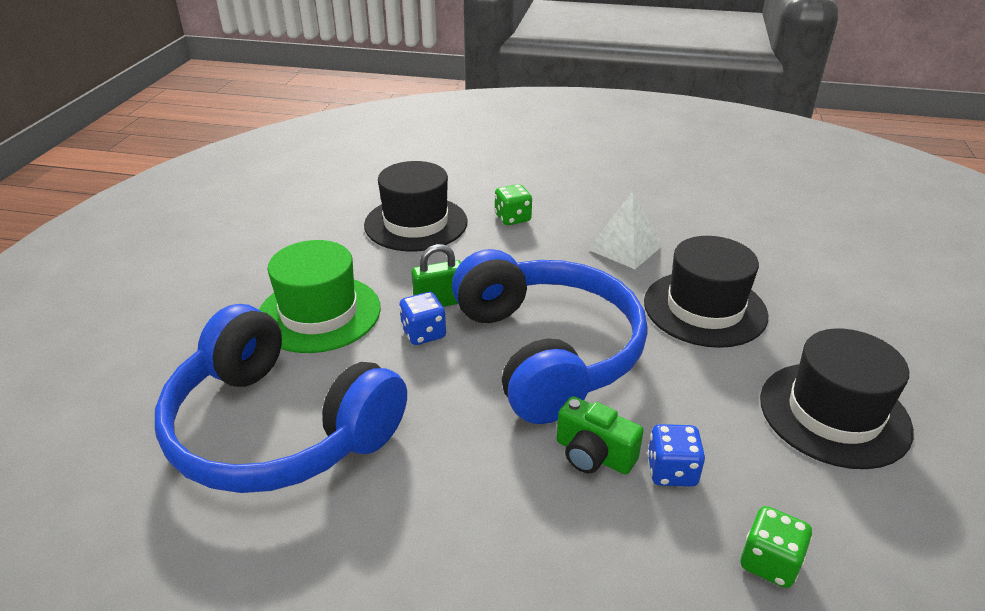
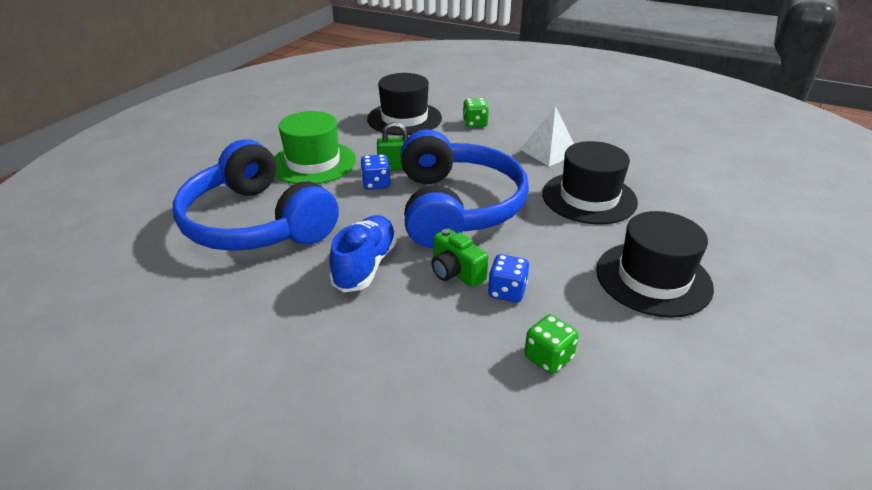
camera: 15 degrees right, 0 degrees up
(468, 469) = (365, 265): none -> blue shoe

